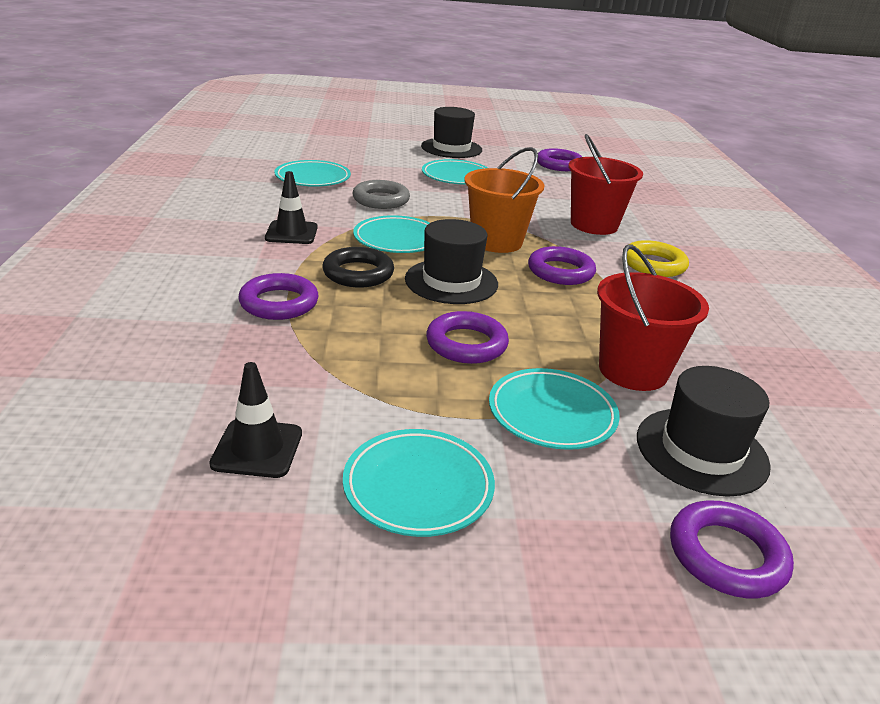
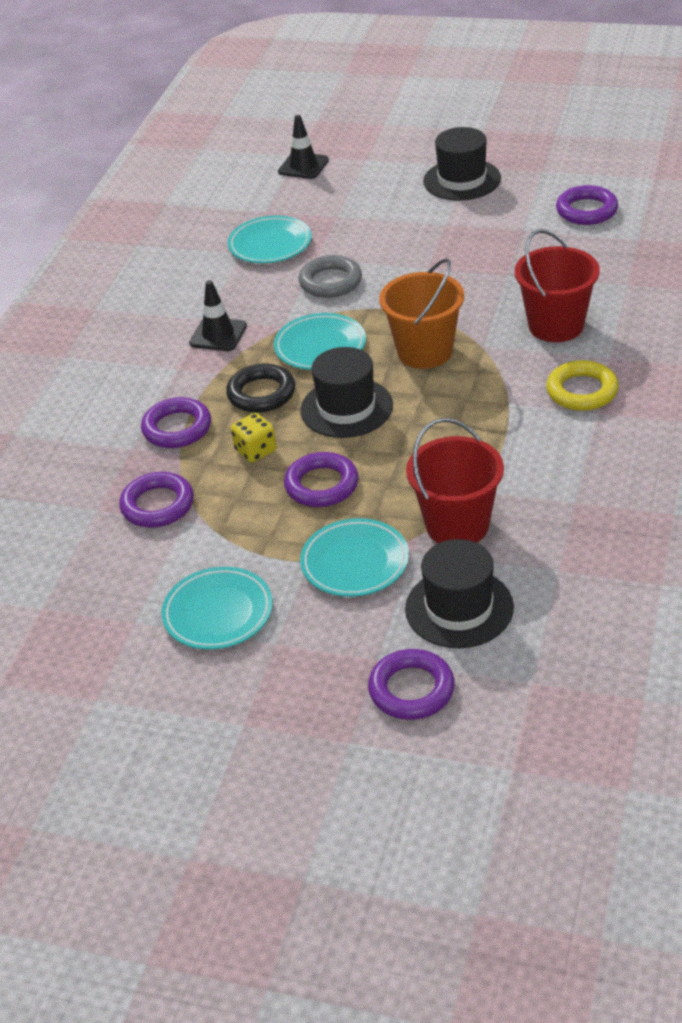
camera: 25 degrees right, 10 degrees up
(257, 448) = (117, 570): black traffic cone -> black traffic cone (303, 166)
(377, 318) = (255, 451): none -> yellow dice
(456, 177) = (438, 238): turquoise plate -> none
(560, 271) = (468, 398): purple ring -> purple ring (157, 505)

